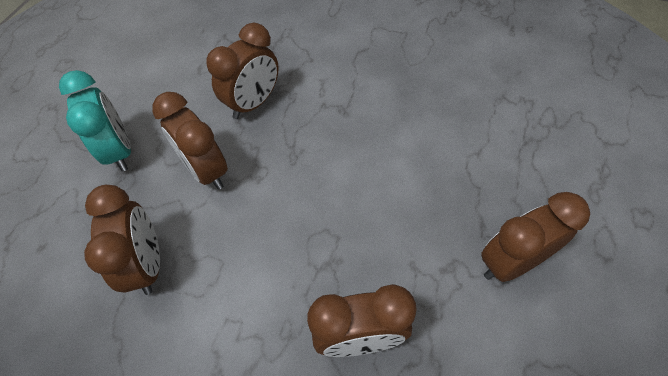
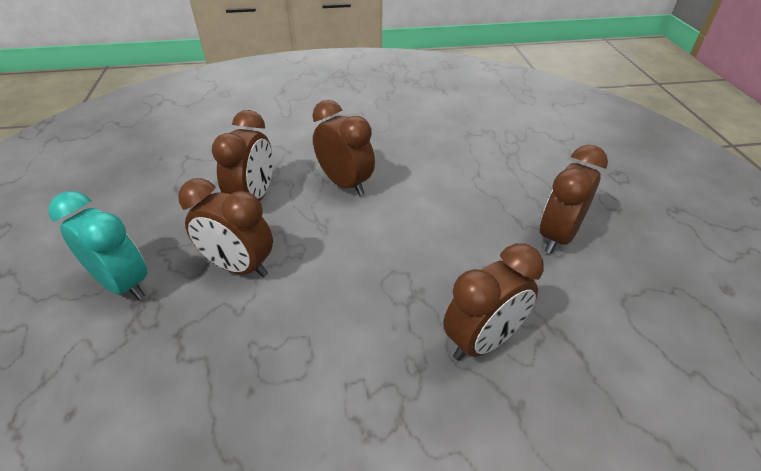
camera: 30 degrees left, 15 degrees down
(147, 264) = (224, 372): brown clock -> brown clock (345, 184)

